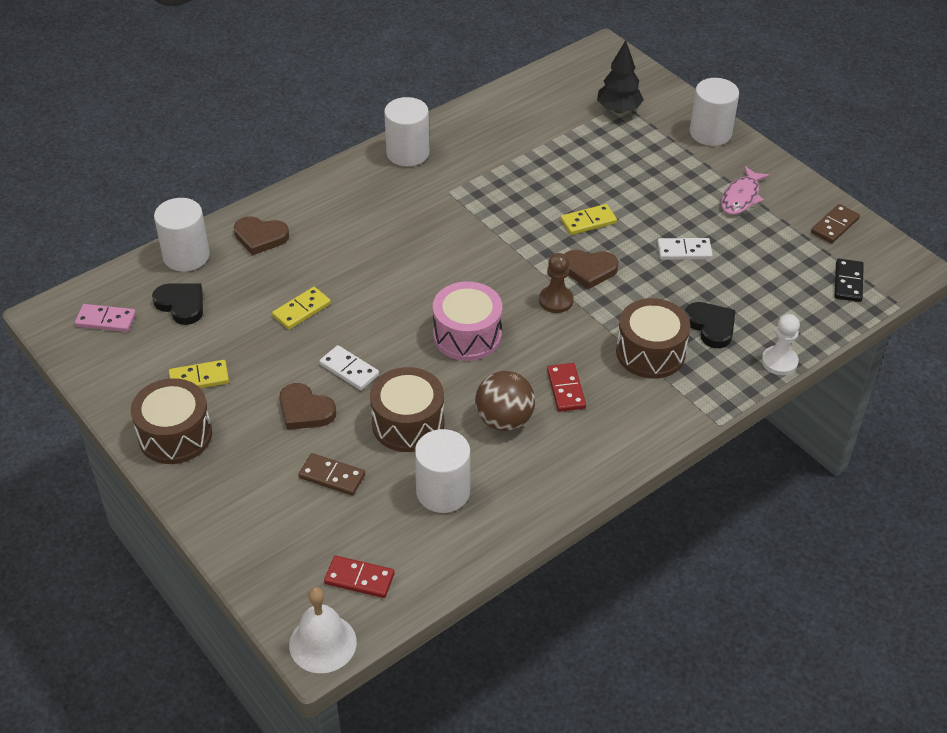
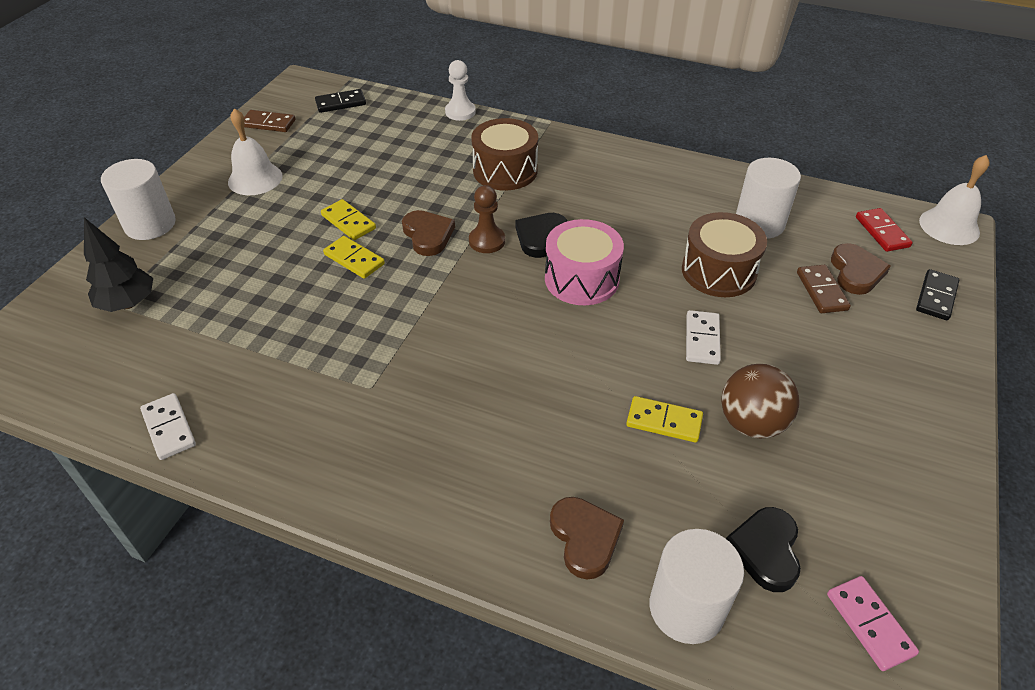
camera: 120 degrees left, 0 degrees up
(175, 435) = (917, 429): brown drum -> none
(199, 378) = (838, 456): yellow domino -> yellow domino (348, 222)
(260, 551) = (936, 297): none -> black domino
(305, 410) = (780, 345): brown heart -> brown heart (856, 272)
(408, 153) = (312, 465): white cylinder -> none
(504, 420) = (655, 219): brown ball -> brown ball (751, 423)
(566, 389) = (588, 199): red domino -> none
(684, 251) = (358, 189): white domino -> white domino (169, 428)
(711, 326) = (447, 150): black heart -> black heart (540, 237)
(741, 197) = (255, 179): pink fish -> white bell

